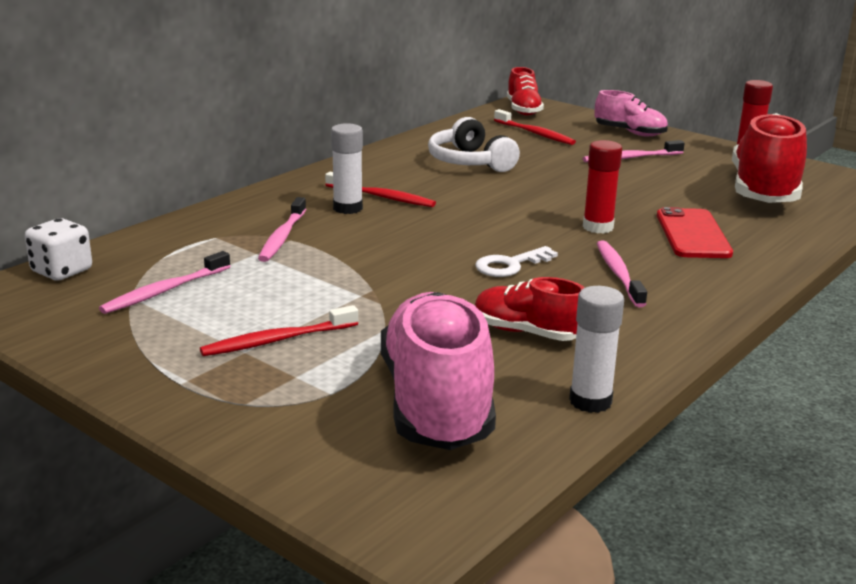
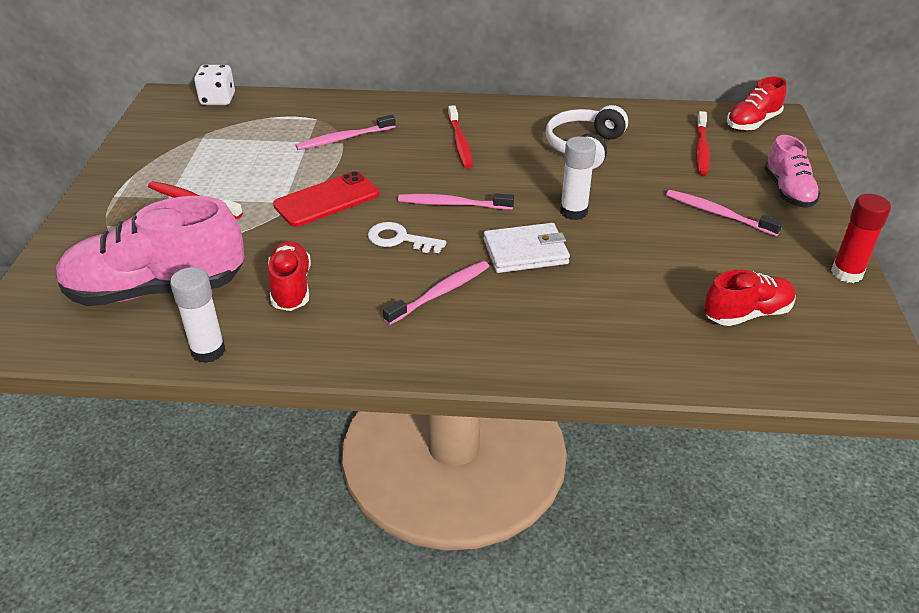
camera: 55 degrees right, 15 degrees up
(164, 291) = (223, 139): pink toothbrush -> pink toothbrush (452, 204)
(347, 208) = (422, 139): white glue stick -> white glue stick (573, 212)
(436, 403) = (156, 289): pink shoe -> pink shoe turned 150 degrees counterclockwise
(598, 227) = (525, 252): red glue stick -> white wallet
(693, 234) = (575, 304): red phone -> red phone (327, 200)
(764, 191) = (747, 314): red shoe -> red shoe, size x0.55

